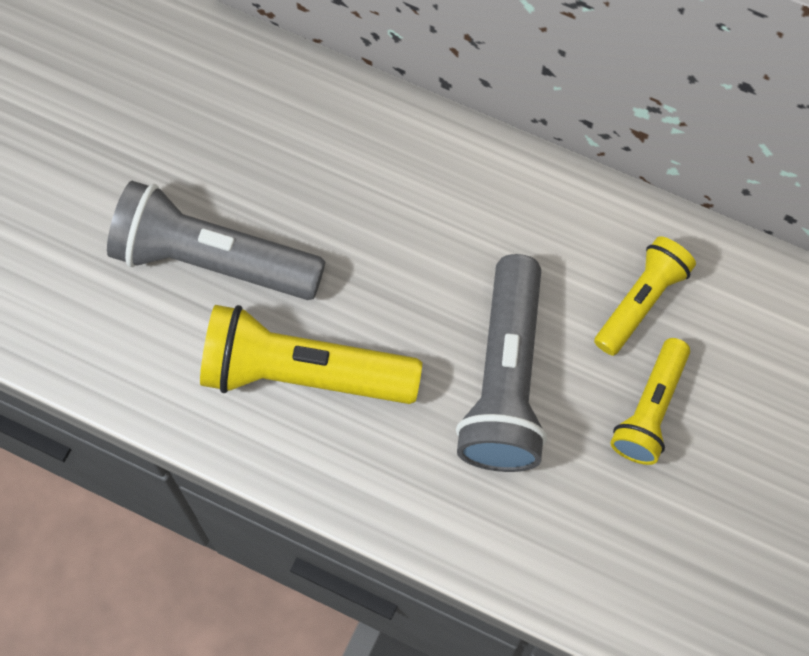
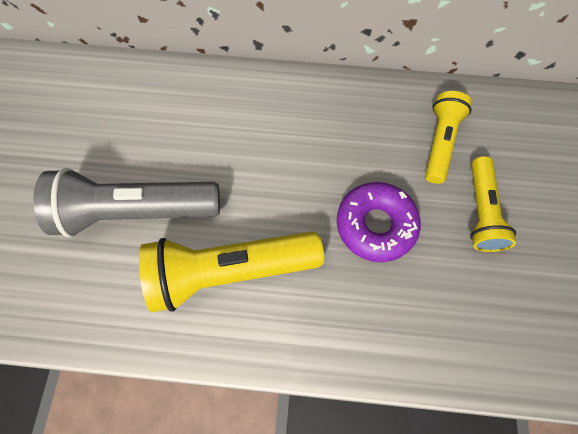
camera: 20 degrees left, 0 degrees up
(505, 379) = (375, 225): grey flashlight -> purple donut

